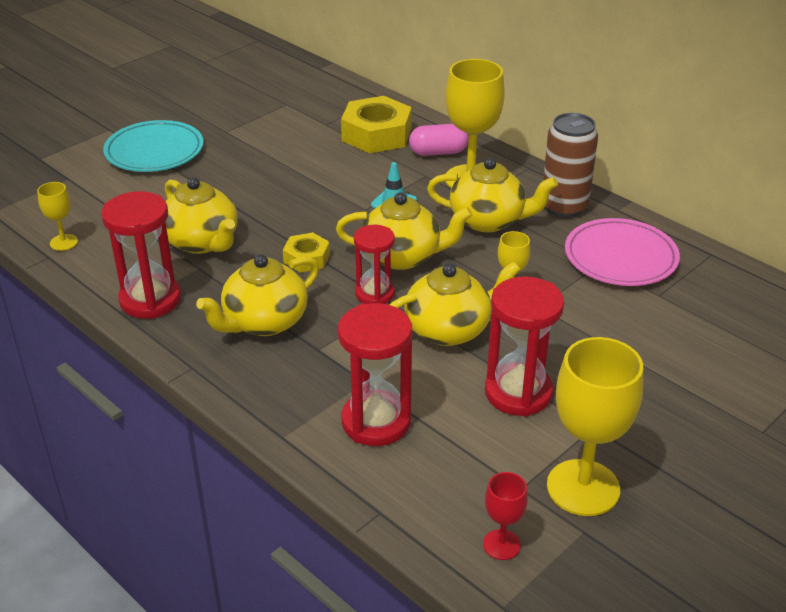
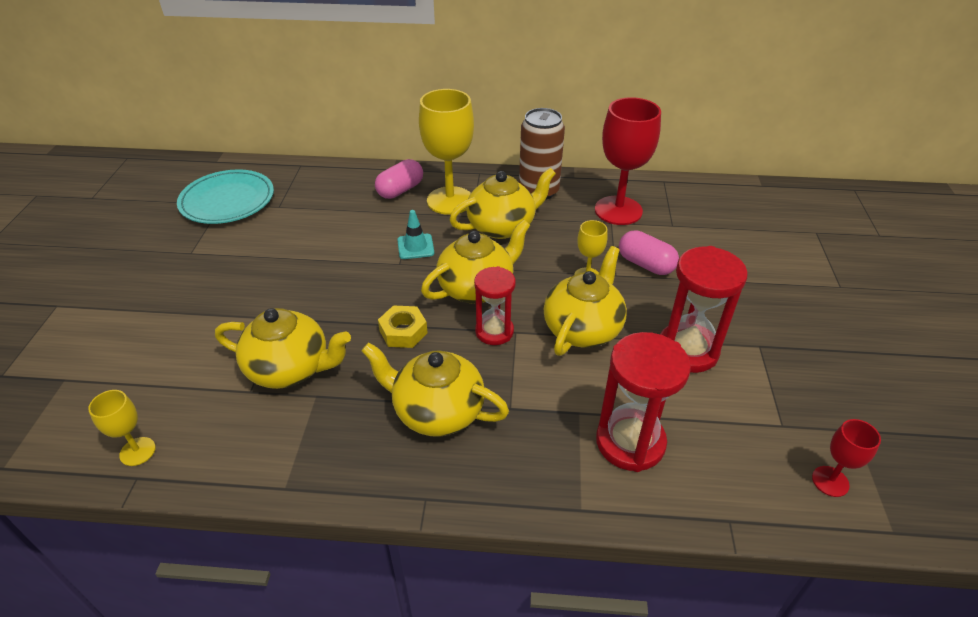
camera: 40 degrees left, 5 degrees up
(150, 300) = (305, 456): red hourglass -> none
(154, 151) = (136, 305): turquoise plate -> turquoise plate (227, 201)
(264, 322) = (437, 411): yellow teapot -> yellow teapot turned 105 degrees clockwise
(376, 134) = (333, 197): yellow nut -> none
(580, 312) = (645, 264): none -> pink capsule
(583, 488) = (813, 396): yellow goblet -> none
(620, 257) = (618, 210): pink plate -> red goblet

